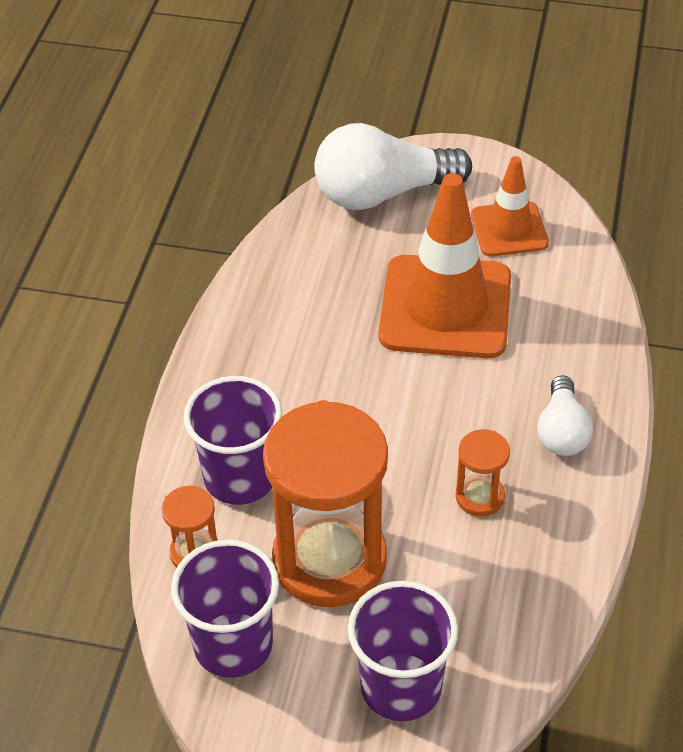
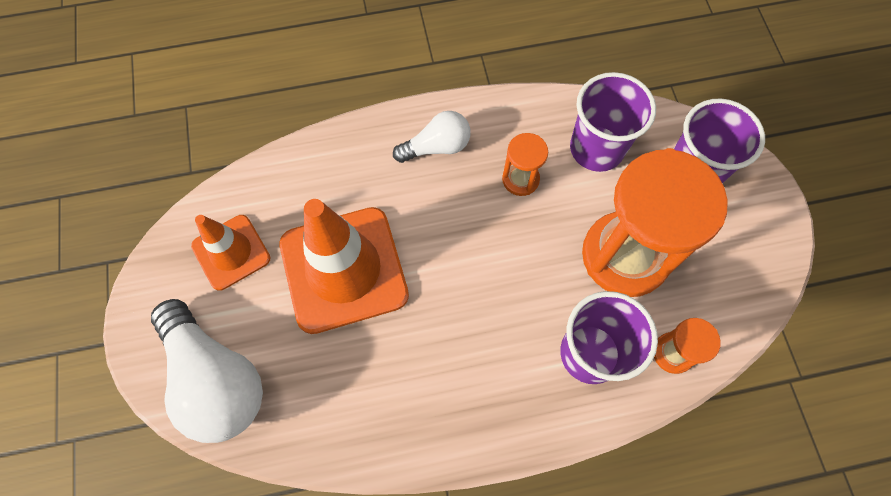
camera: 115 degrees left, 20 degrees up
(233, 645) = (726, 289): purple cup -> purple cup (596, 149)

